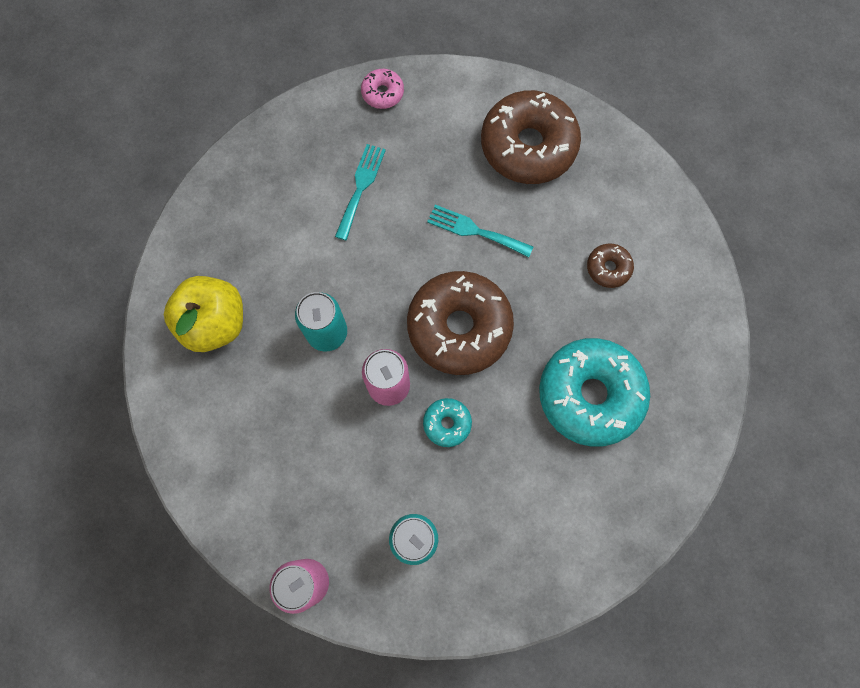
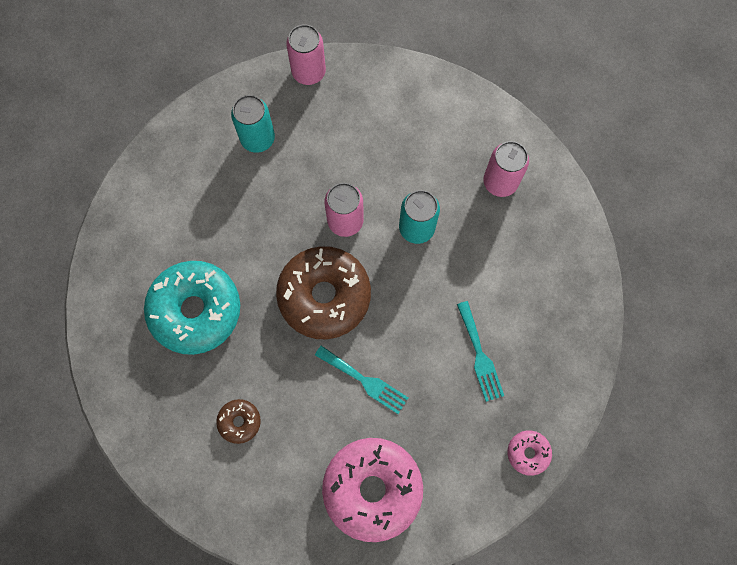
camera: 145 degrees right, 0 degrees up
(215, 323) = (500, 182): yellow apple -> pink can
(447, 423) = (286, 223): turquoise donut -> none
(475, 231) = (365, 381): turquoise fork -> turquoise fork turned 45 degrees clockwise
(528, 146) = (372, 489): brown donut -> pink donut

